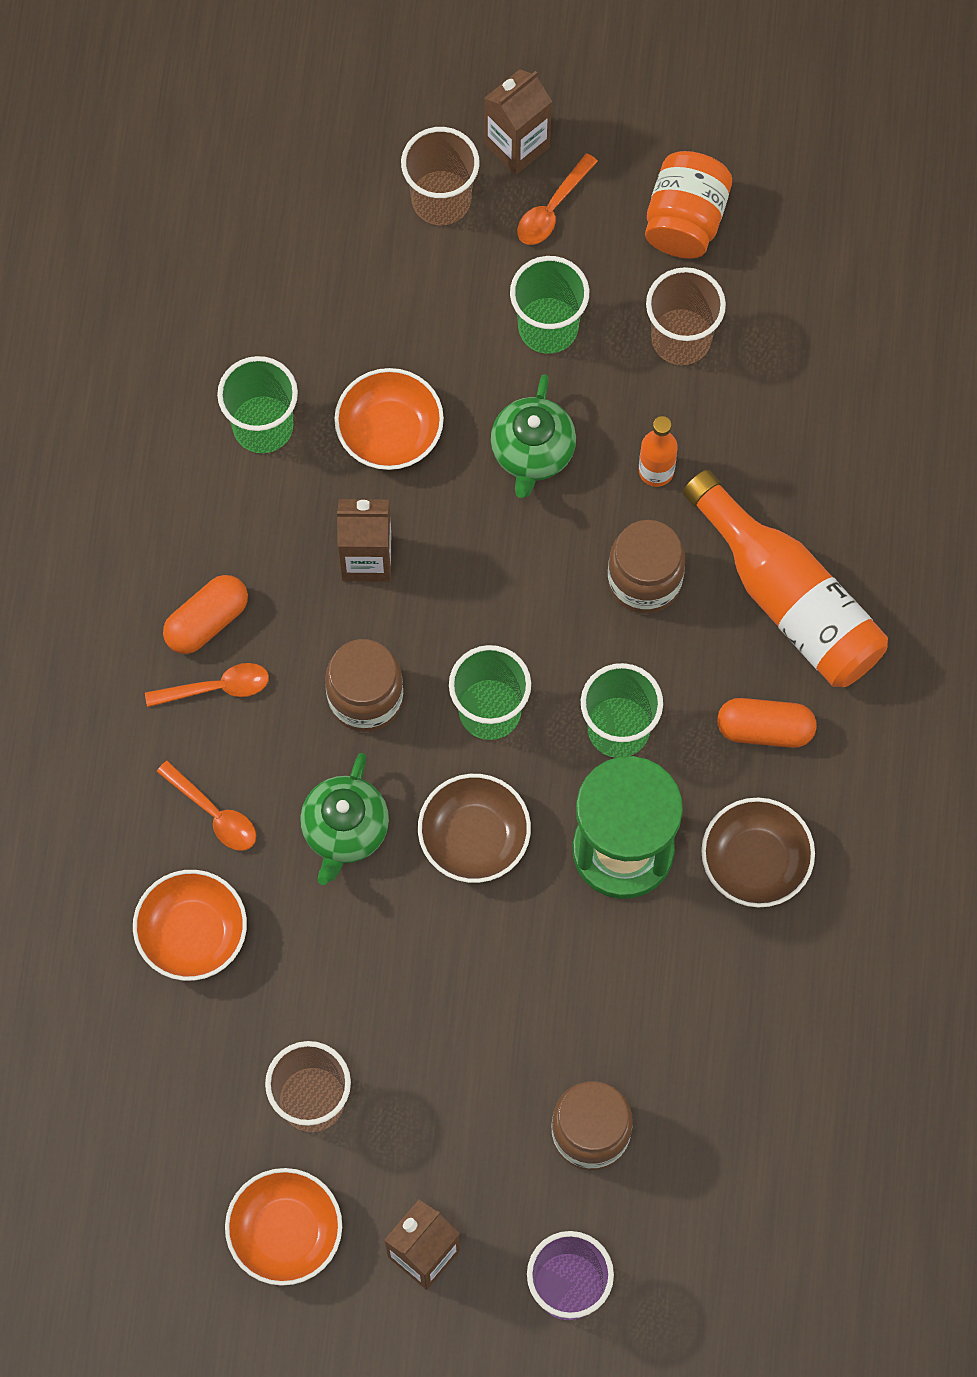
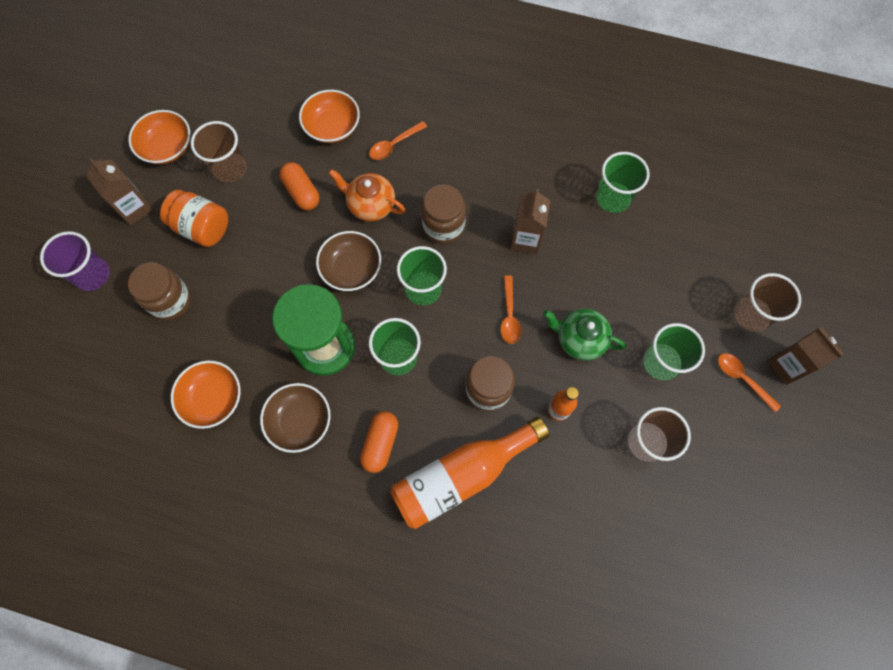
camera: 100 degrees right, 0 degrees up
(207, 621) = (502, 156): orange capsule -> orange capsule (302, 192)
(216, 688) = (463, 155): orange spoon -> orange spoon (509, 315)
(345, 830) = (370, 205): green teapot -> orange teapot
(390, 432) = (602, 263): orange bowl -> orange bowl (213, 398)
(685, 220) = (730, 461): orange jar -> orange jar (202, 227)

